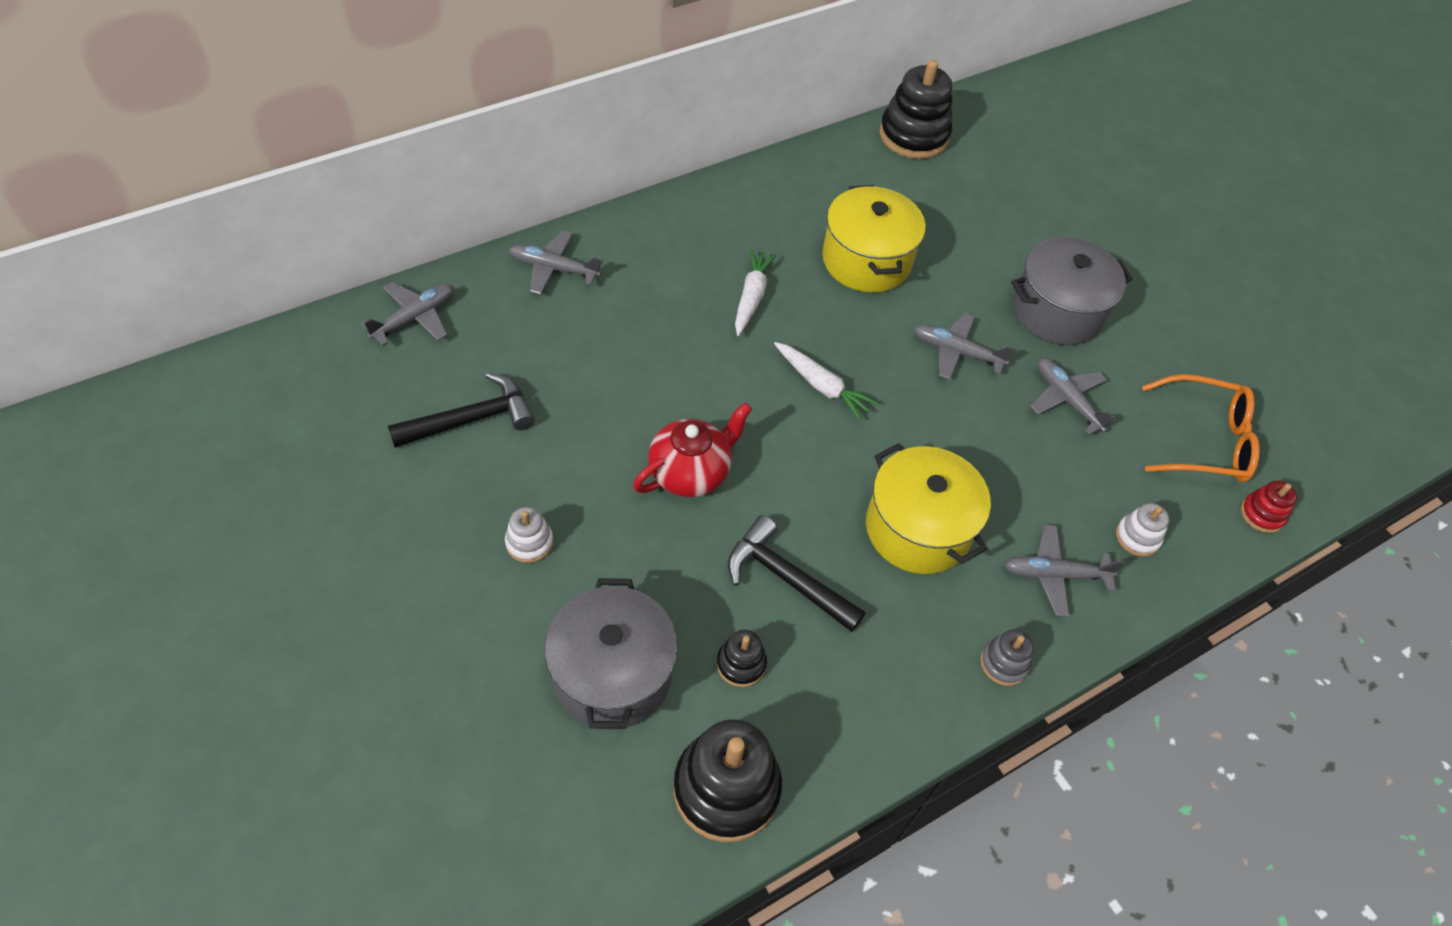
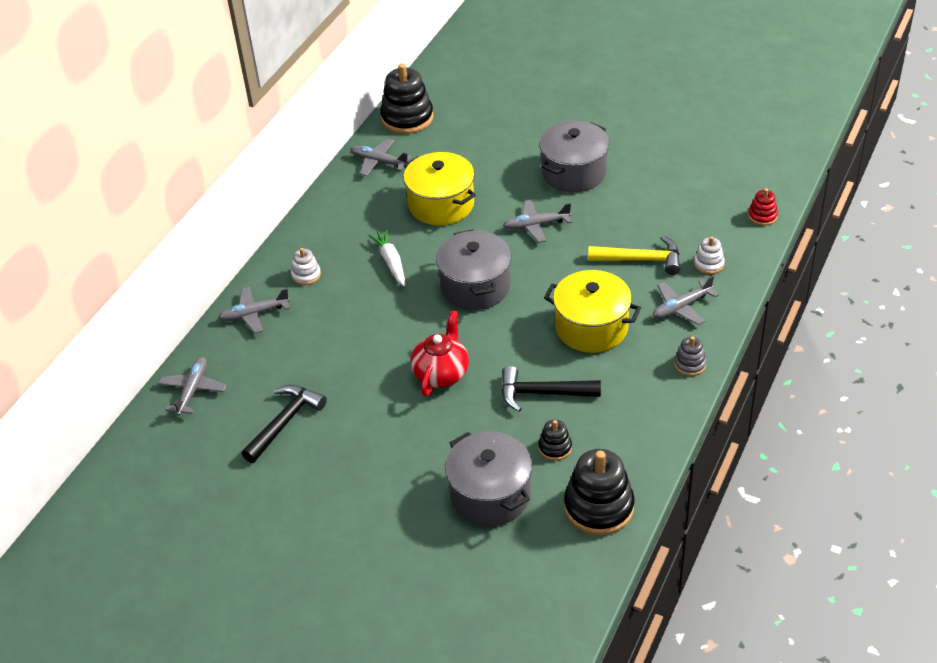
camera: 25 degrees left, 10 degrees down
(529, 542) = (382, 462): white stacking toy -> white stacking toy (306, 275)
(821, 386) = (475, 286): white carrot -> grey pot
(1052, 476) = (641, 260): none -> yellow hammer
(1066, 400) = (617, 216): grey plane -> grey plane (379, 162)
(1203, 440) = (705, 196): orange glasses -> none

